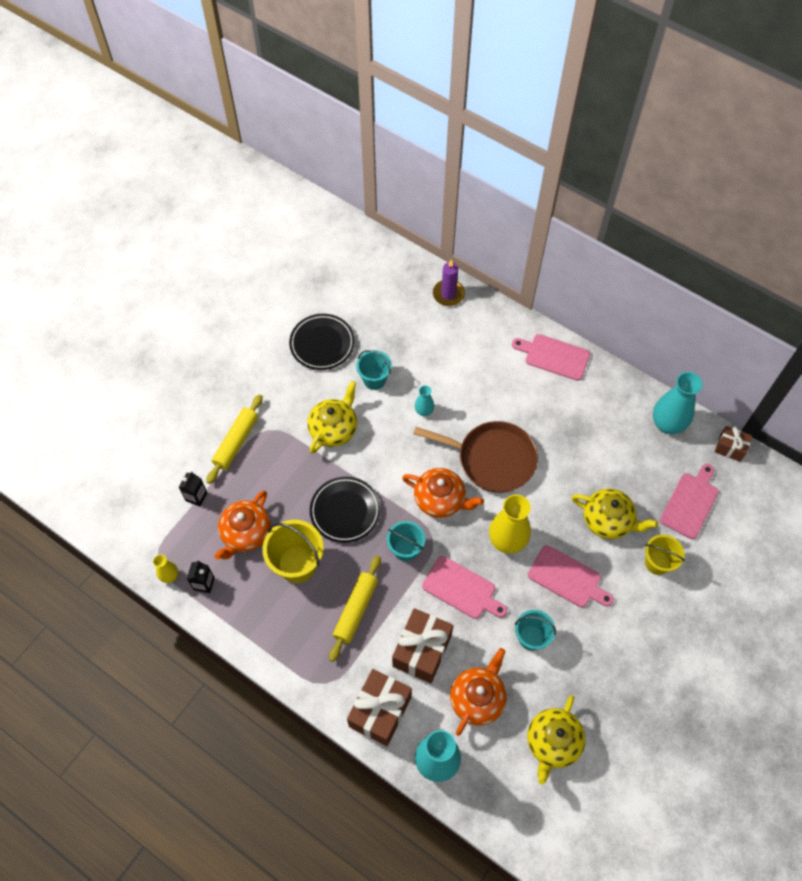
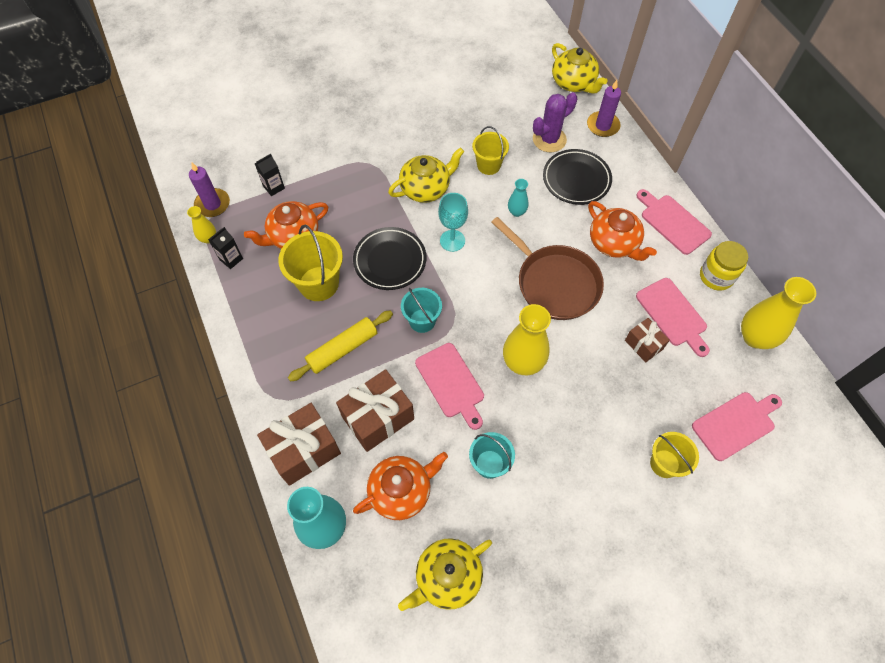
camera: 30 degrees right, 0 degrees up
(150, 542) = (212, 204): none -> purple candle
(236, 442) = (336, 160): yellow rolling pin -> none
(322, 344) = (461, 116): black plate -> black plate (576, 179)
(374, 379) = (488, 165): turquoise bucket -> yellow bucket
(386, 465) = (452, 240): none -> turquoise goblet
(411, 329) = (549, 139): none -> purple cactus
(440, 500) = (482, 294): orange teapot -> orange teapot (614, 243)
(567, 578) = (561, 428): pink cutting board -> pink cutting board (673, 315)
(608, 520) = (636, 396): yellow teapot -> yellow teapot (573, 83)
(612, 387) = (716, 276): none -> yellow jar
(667, 424) = (755, 337): turquoise vase -> yellow vase
(730, 448) = (812, 393): brown gift -> brown gift (643, 345)

